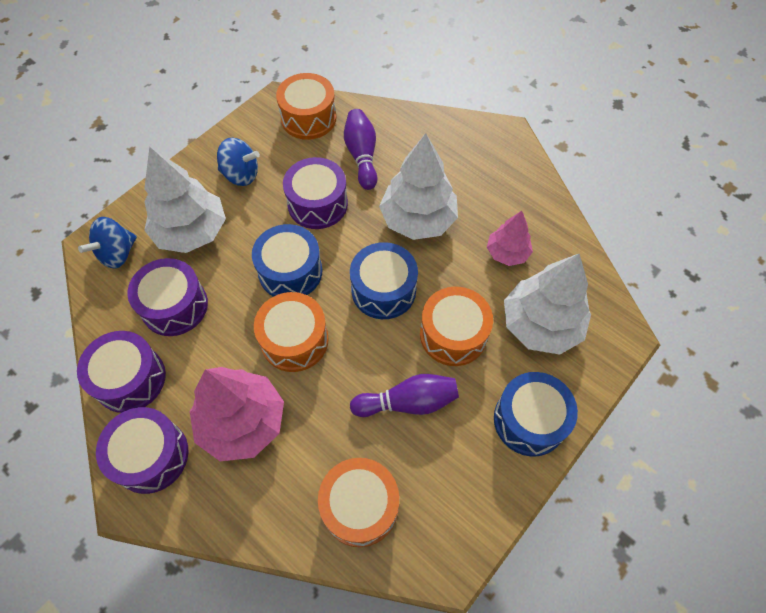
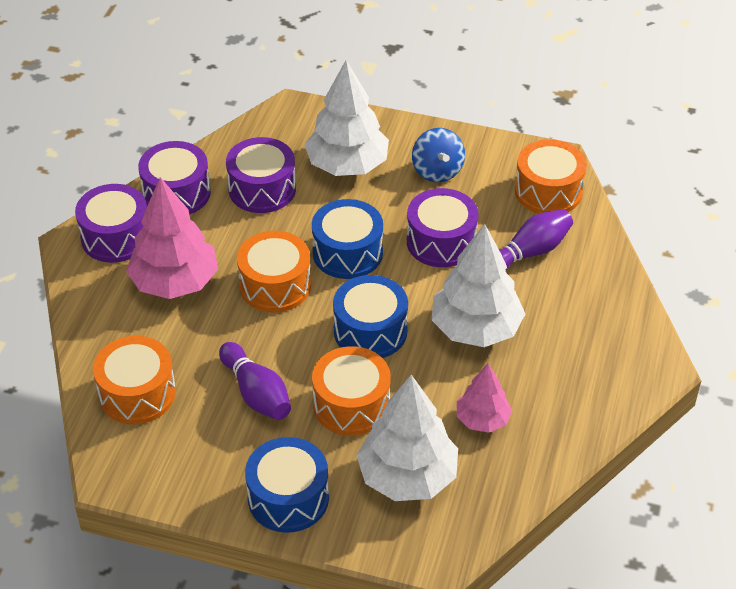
camera: 65 degrees right, 15 degrees down
(117, 254) = (292, 128): blue spinning top -> none

